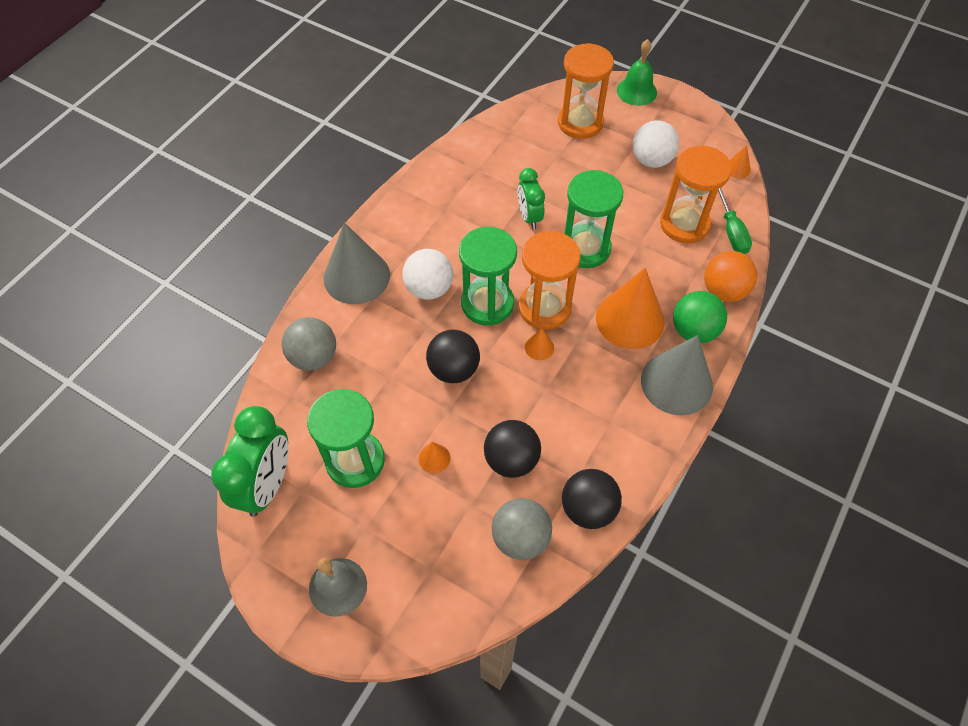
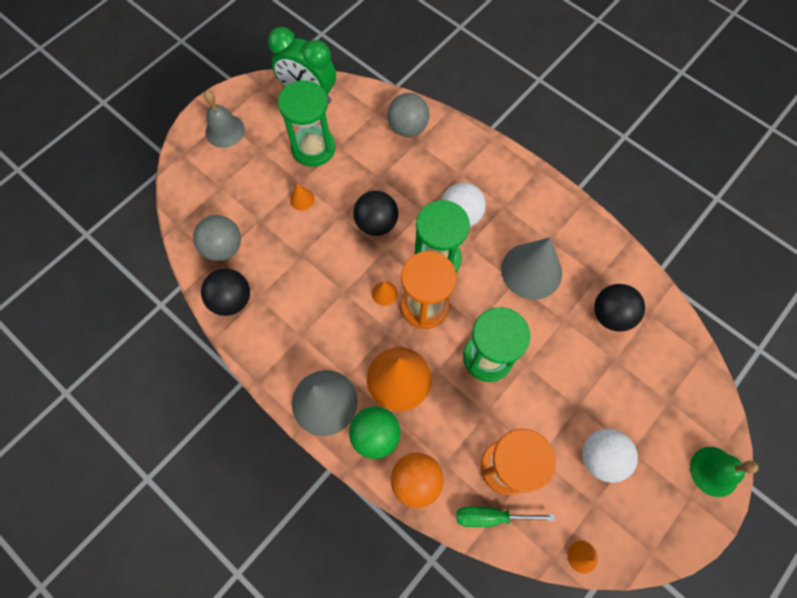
camera: 100 degrees right, 10 degrees up
(356, 276) = (482, 163): grey cone -> grey cone (531, 271)
(511, 460) = (286, 252): black ball -> black ball (611, 315)
(529, 217) = (533, 313): green clock -> none
(580, 122) = (662, 392): orange hourglass -> none

